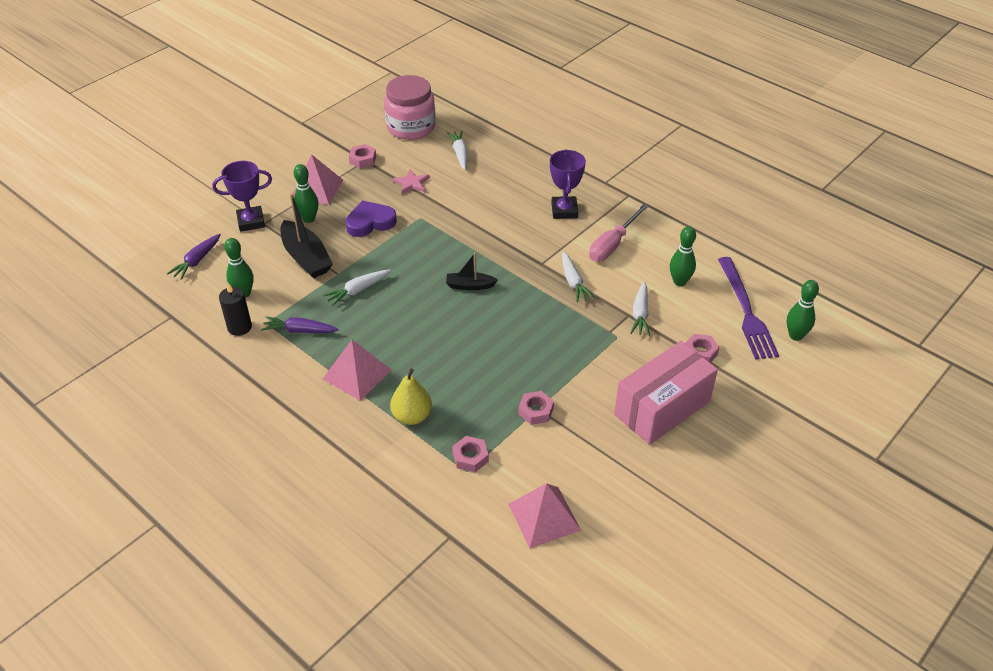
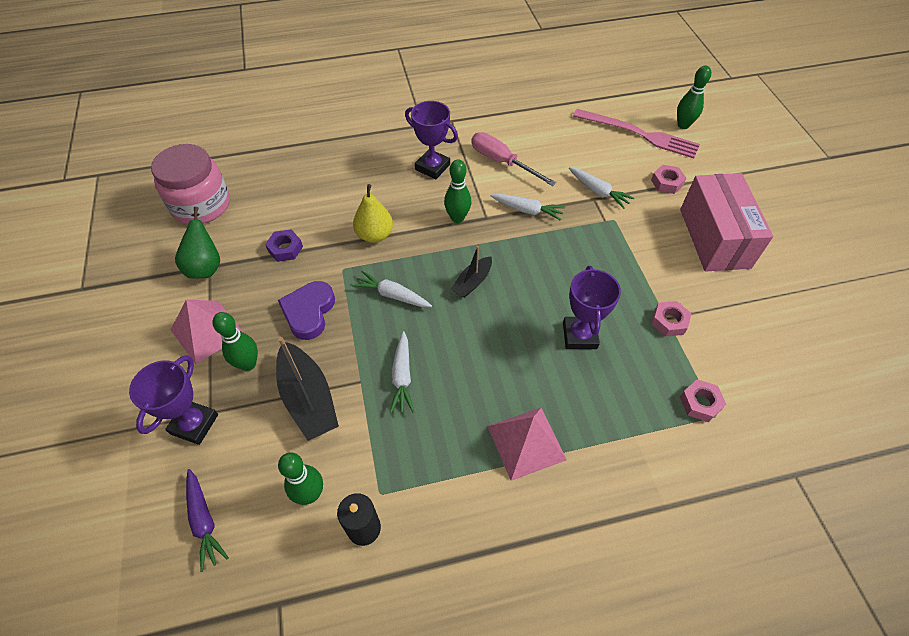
camera: 55 degrees left, 10 degrees up
(299, 331) = (419, 465): purple carrot -> none
(306, 258) = (308, 398): black boat -> black boat turned 60 degrees clockwise
(363, 159) = (205, 268): pink nut -> green pear
(411, 183) = (285, 249): pink star -> purple nut
(412, 416) = (618, 423): yellow pear -> yellow pear (375, 235)
(460, 154) = (282, 192): white carrot -> white carrot (392, 295)
(473, 364) = (579, 335): none -> purple trophy
(544, 516) = (801, 385): pink pyramid -> none
(612, 244) = (502, 162): pink screwdriver -> pink screwdriver turned 150 degrees clockwise
(679, 282) = (579, 150): green bowling pin -> green bowling pin (457, 218)
(746, 311) = (639, 134): purple fork -> pink fork

